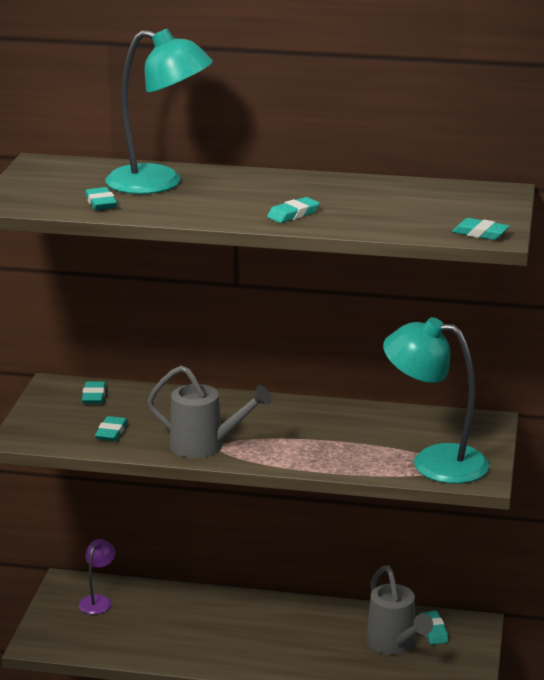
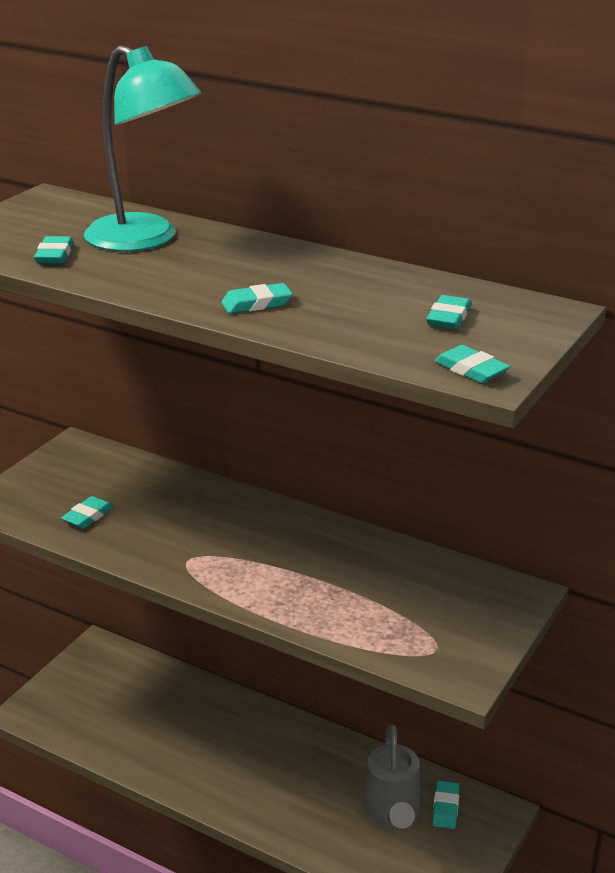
camera: 20 degrees right, 5 degrees up
(94, 396) = (104, 466): turquoise eraser -> turquoise eraser (448, 317)
(98, 601) = (114, 676): purple lamp -> none
(205, 446) = (172, 556): grey watering can -> none
(434, 462) = (420, 638): turquoise lamp -> none

